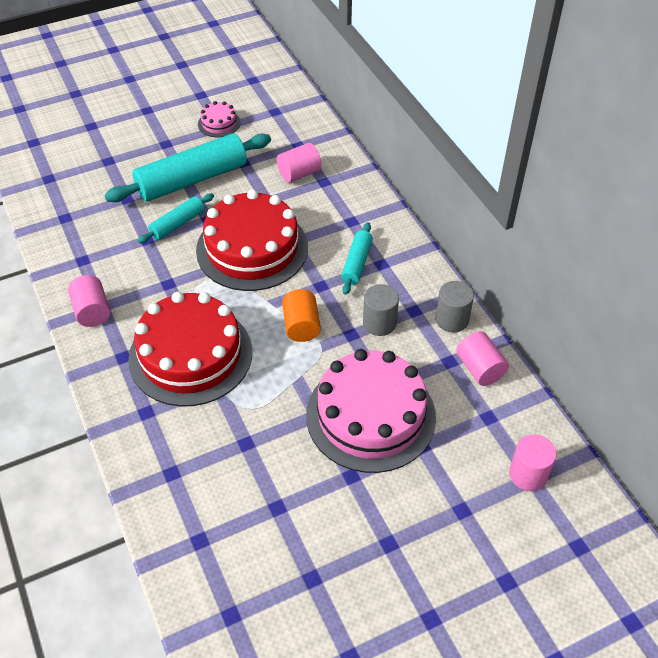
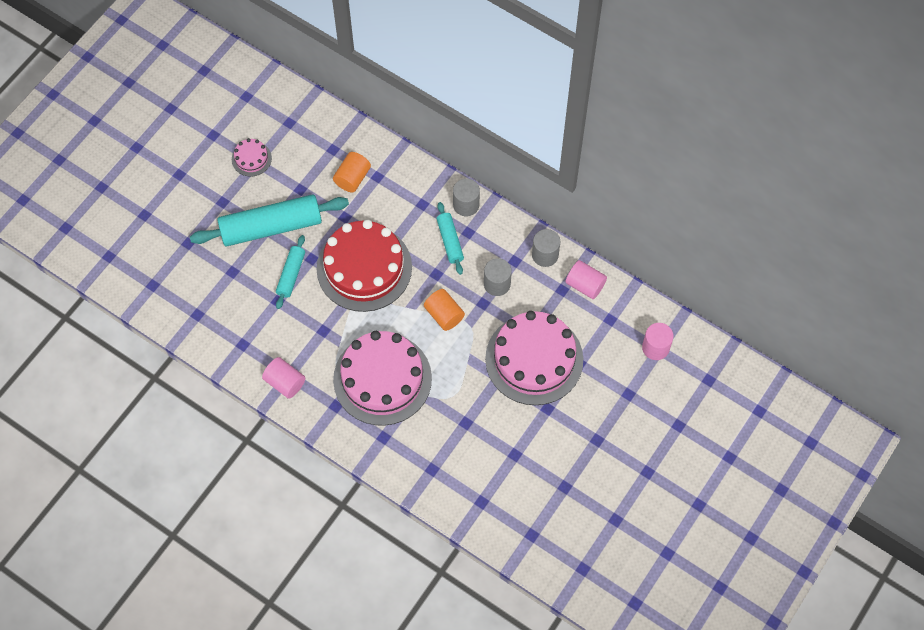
camera: 30 degrees left, 15 degrees up
(190, 355) = (382, 379): red cake -> pink cake
(192, 179) = (271, 227): turquoise rolling pin -> turquoise rolling pin turned 45 degrees clockwise
(299, 173) = (352, 178): pink cylinder -> orange cylinder
(396, 240) = (466, 205): none -> grey cylinder

